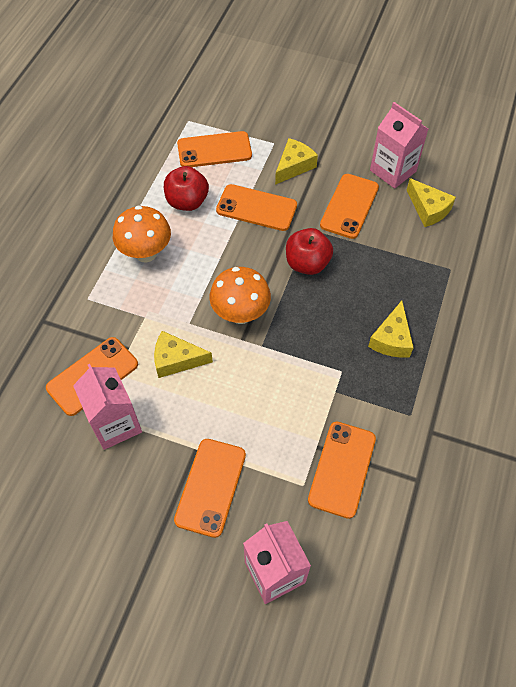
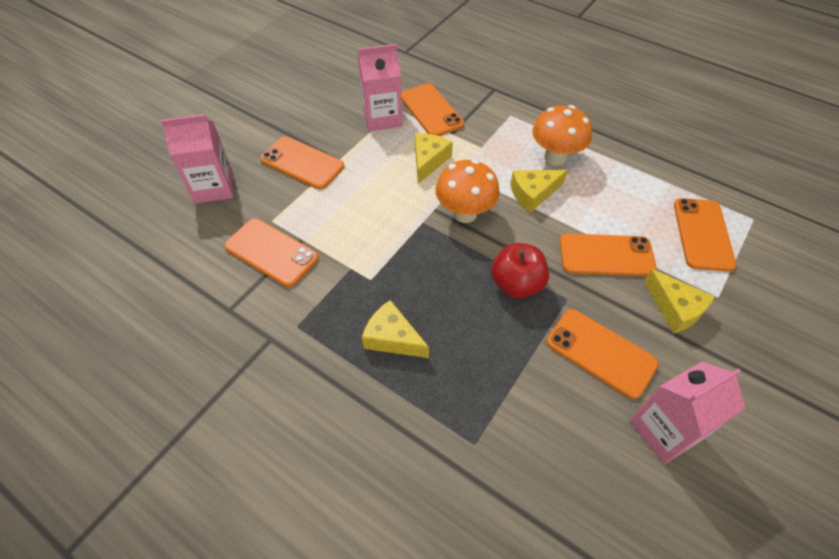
camera: 105 degrees right, 5 degrees down
(187, 202) = (621, 197): red apple -> none
(256, 208) = (606, 255): orange phone -> orange phone turned 60 degrees clockwise
(428, 209) = (585, 454): yellow cheese -> yellow cheese (533, 194)

